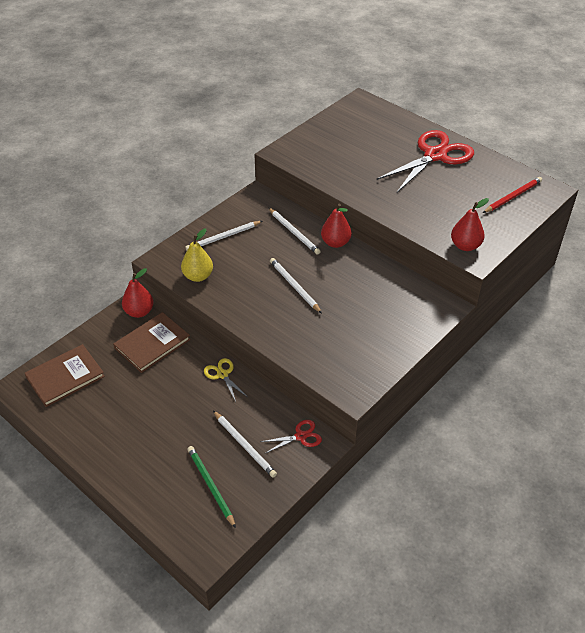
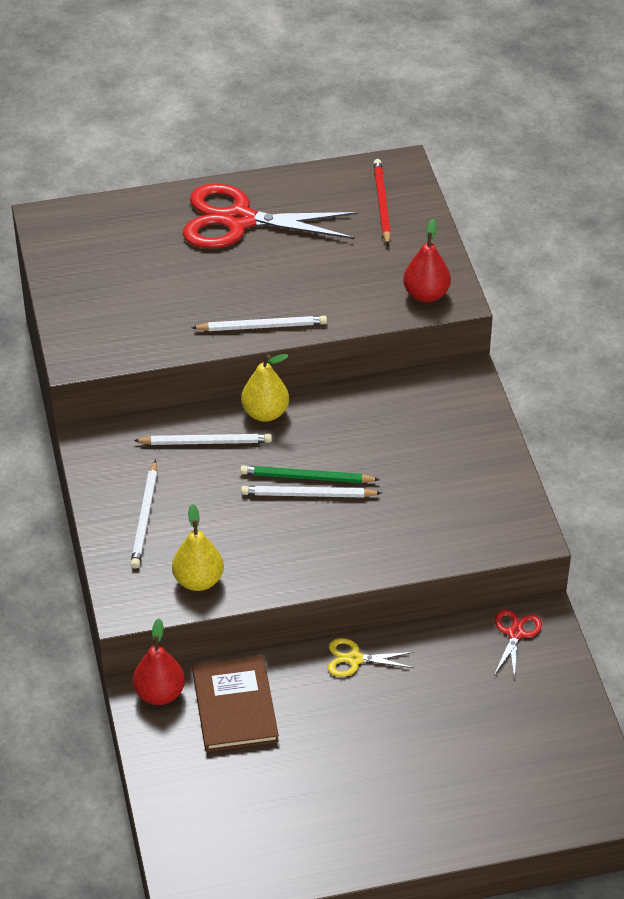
camera: 55 degrees left, 0 degrees up
(65, 377) = (213, 829): brown book -> none
(210, 486) = (521, 756): green pencil -> green pencil (306, 477)
(244, 445) = (486, 693): white pencil -> white pencil (262, 326)
(335, 243) = (265, 413): red pear -> yellow pear
(435, 155) = (238, 220): red scissors -> red scissors turned 75 degrees counterclockwise

